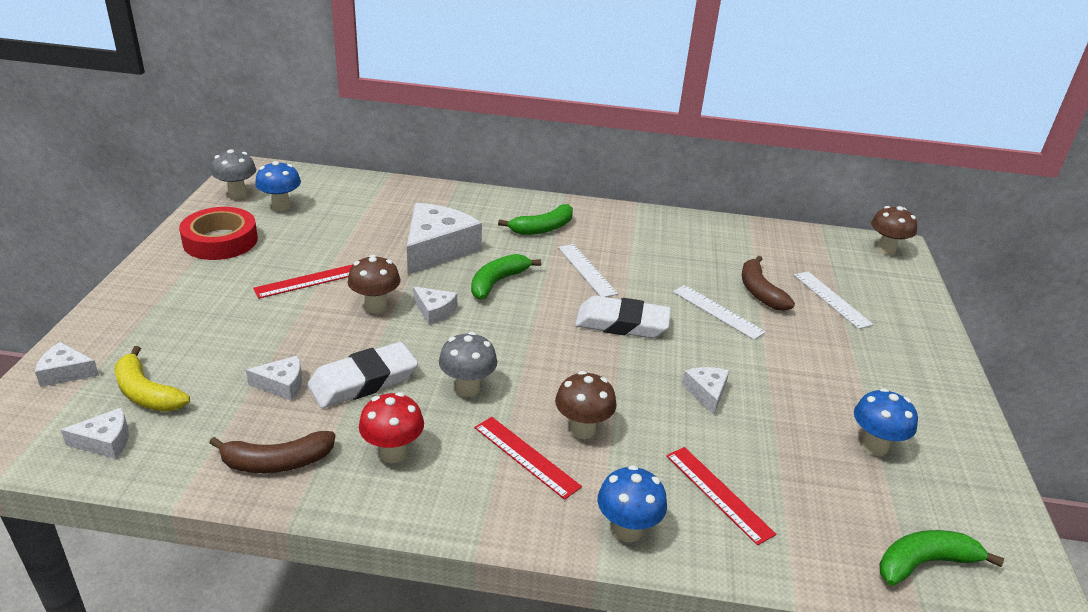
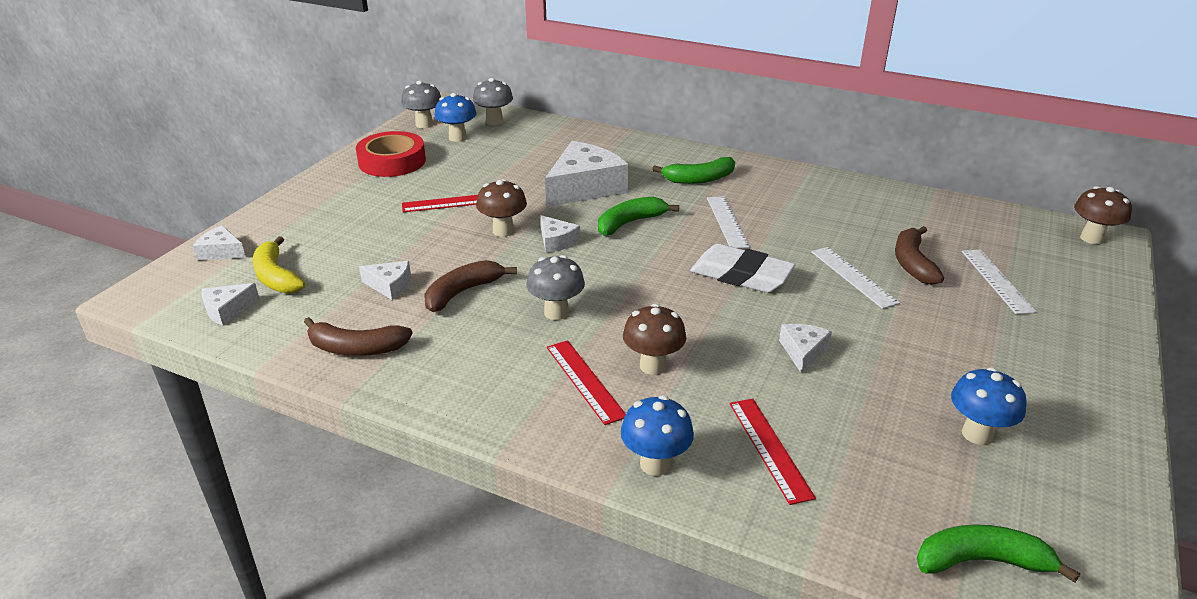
camera: 20 degrees right, 0 degrees up
(105, 441) = (227, 310): white cheese -> white cheese turned 135 degrees clockwise
(312, 184) = (494, 121): none -> grey mushroom
(363, 381) = (463, 292): white eraser -> brown banana
(393, 453) = (461, 357): red mushroom -> none

